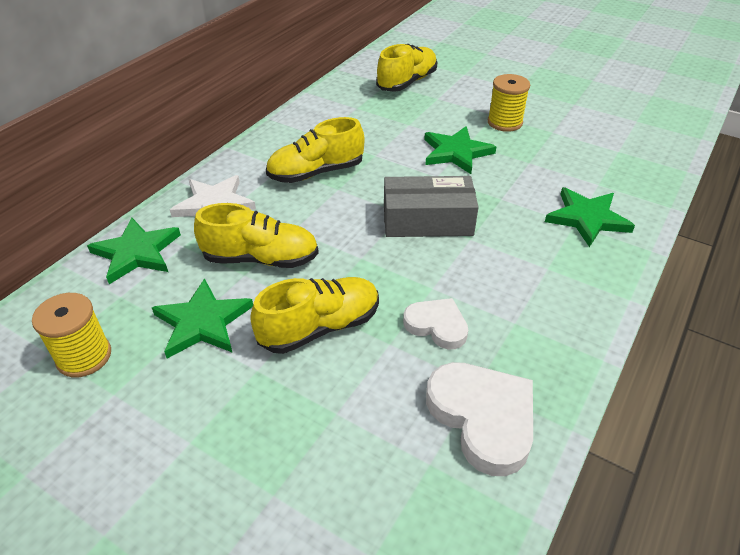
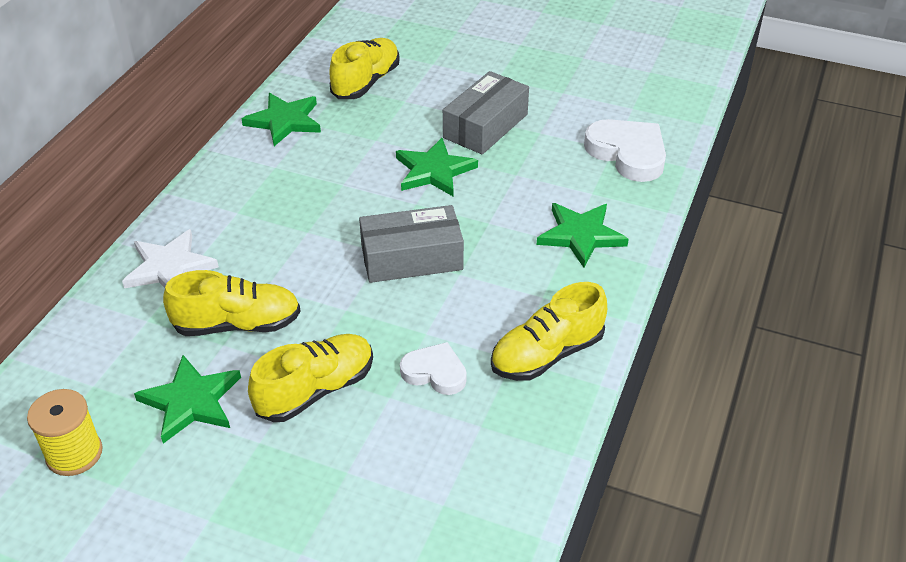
camera: 10 degrees left, 0 degrees up
(137, 252) = (96, 335): green star -> green star (285, 121)
(316, 173) = (278, 214): yellow shoe -> yellow shoe (547, 354)
(483, 418) = (489, 456): white heart -> white heart (628, 153)
(504, 122) = (485, 126): yellow spool -> grey box

